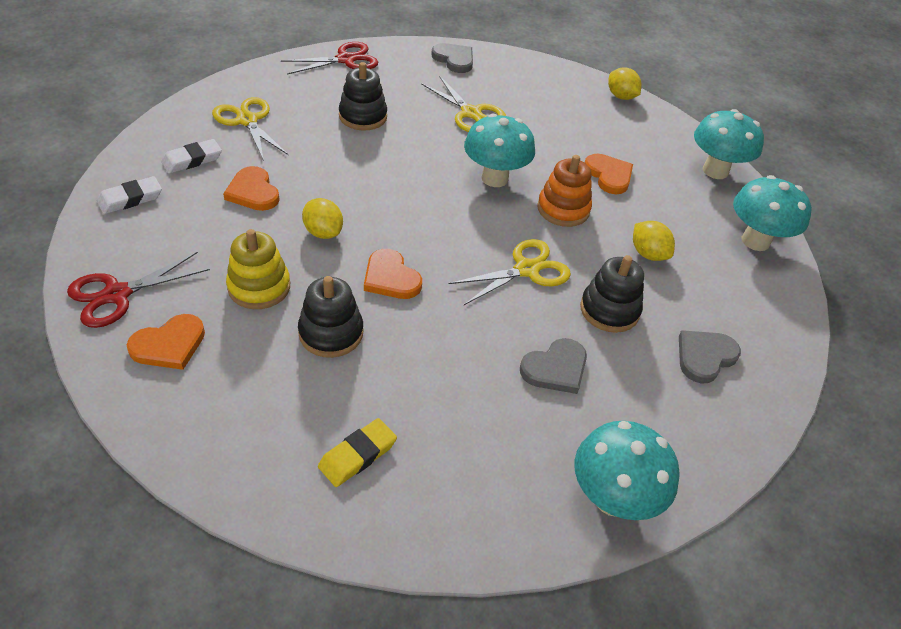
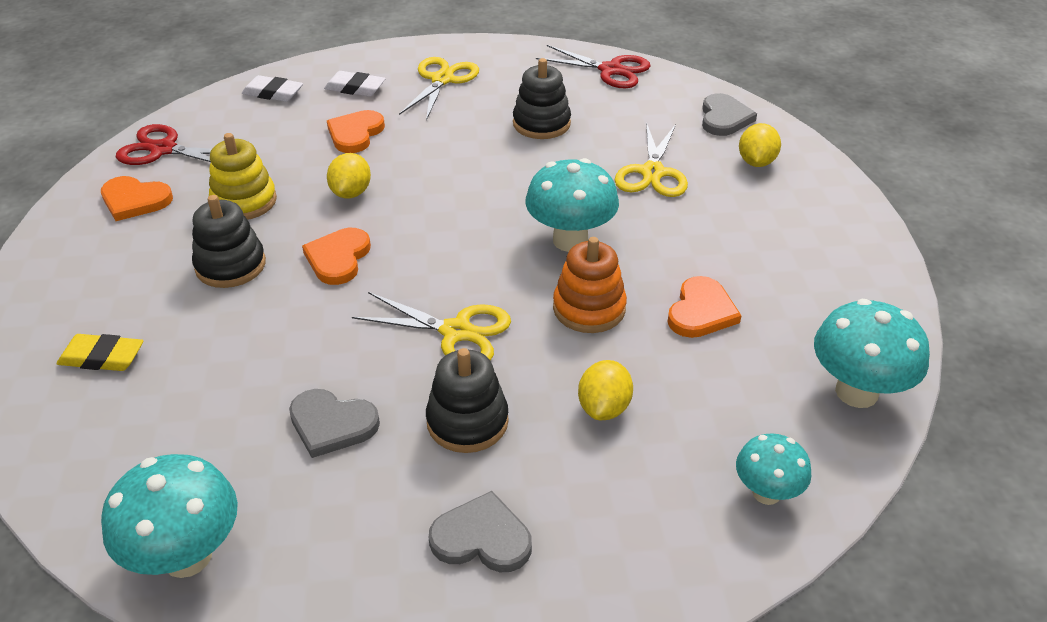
camera: 55 degrees right, 5 degrees down
(621, 96) = (871, 248): yellow lemon -> yellow lemon (756, 162)
(755, 241) = (766, 493): turquoise mushroom -> turquoise mushroom, size x0.61

